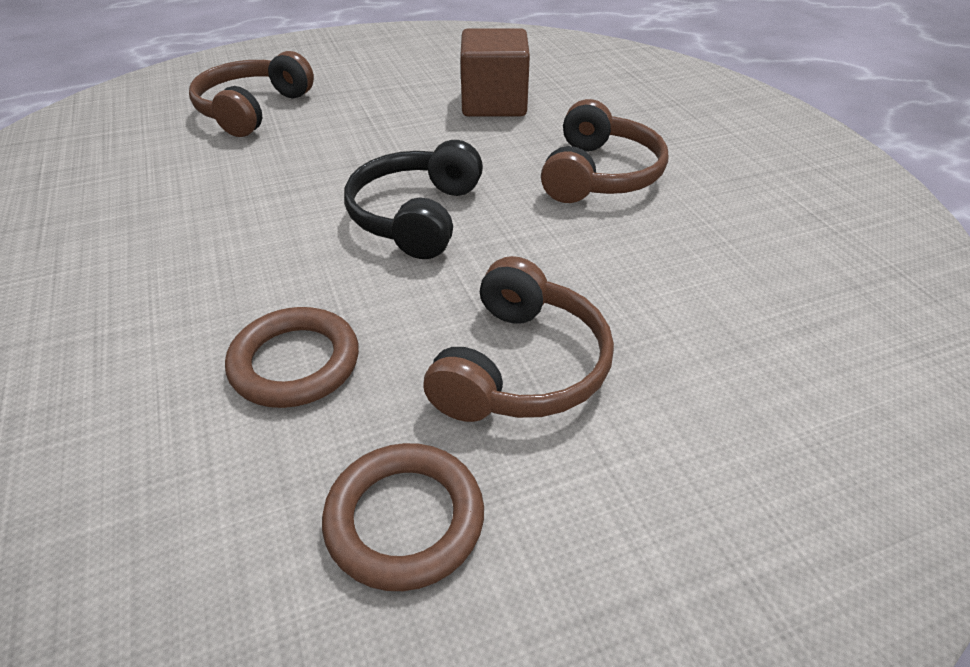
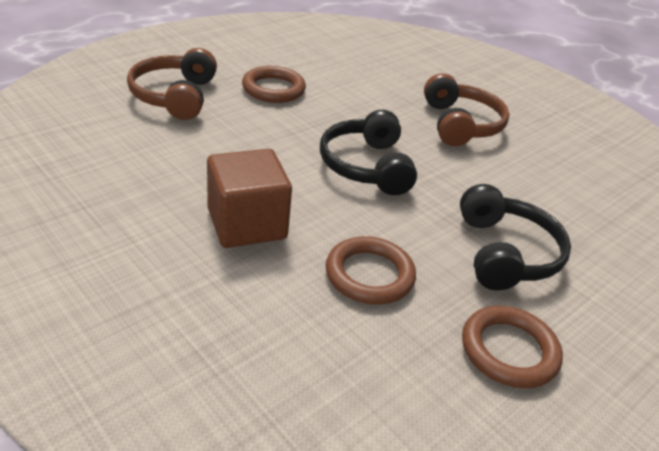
camera: 25 degrees left, 5 degrees down
(377, 109) = (273, 89): none -> brown ring
(494, 103) = (353, 78): brown cube -> brown cube (247, 224)
(520, 366) = (505, 253): brown headphones -> black headphones

